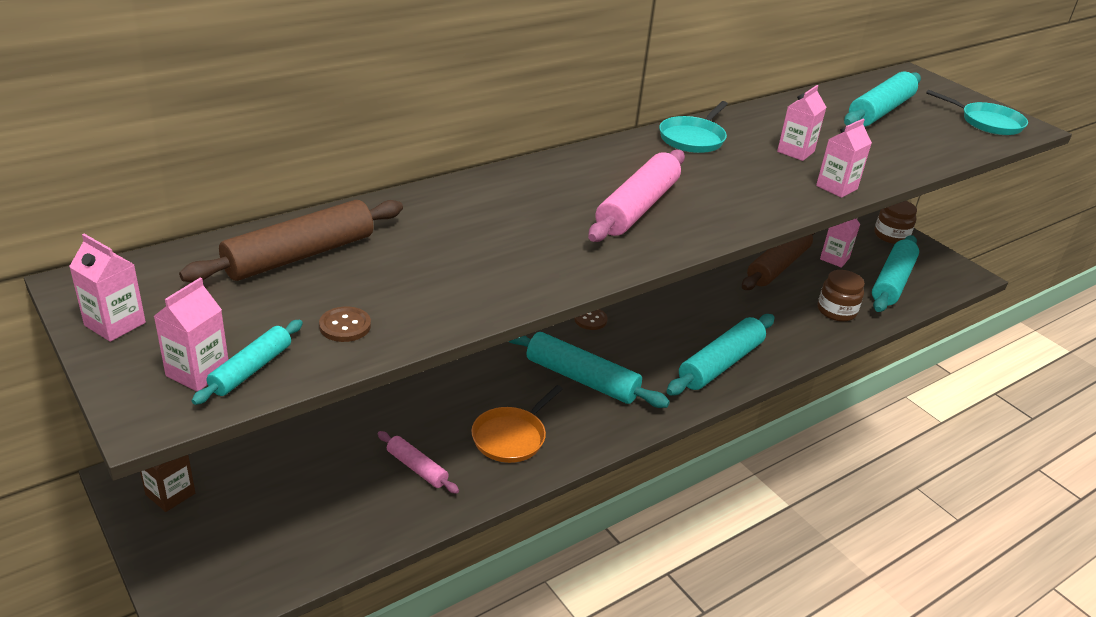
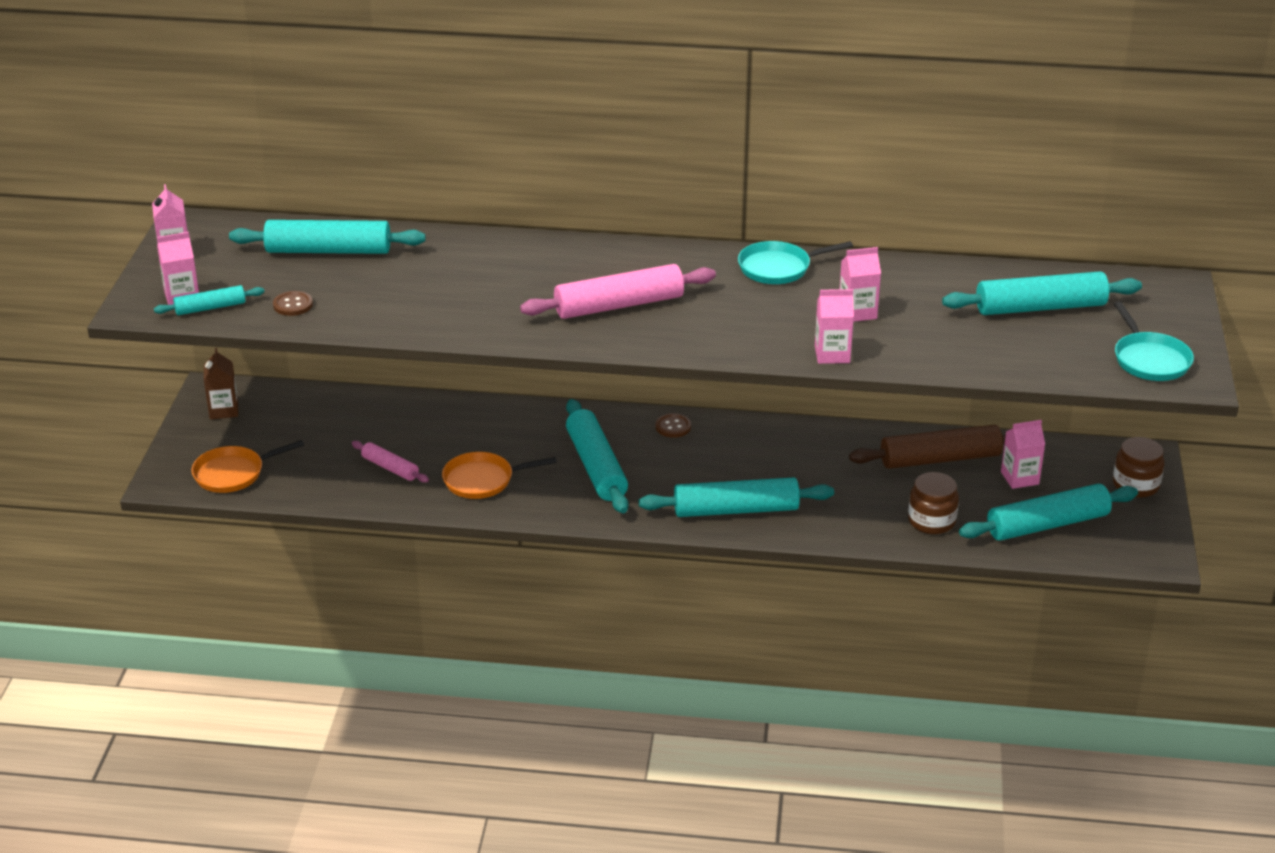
camera: 45 degrees right, 0 degrees up
(264, 559) = (233, 473): none -> orange pan
(300, 255) = (328, 250): brown rolling pin -> turquoise rolling pin
(417, 468) = (390, 468): pink rolling pin -> pink rolling pin turned 45 degrees counterclockwise

